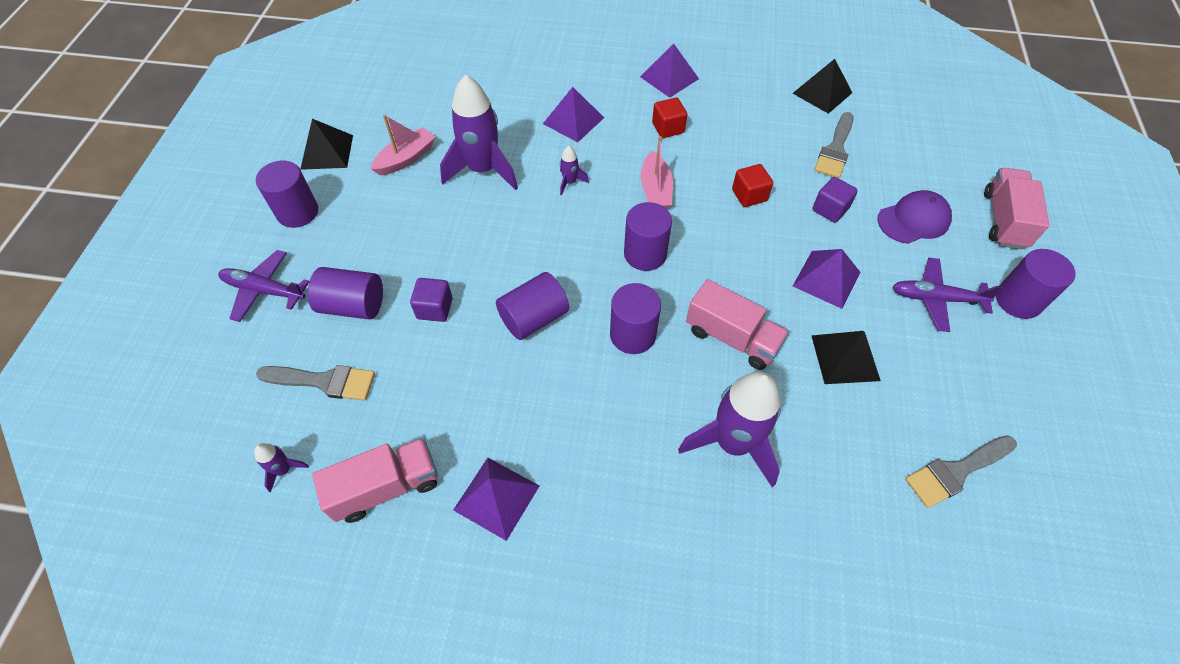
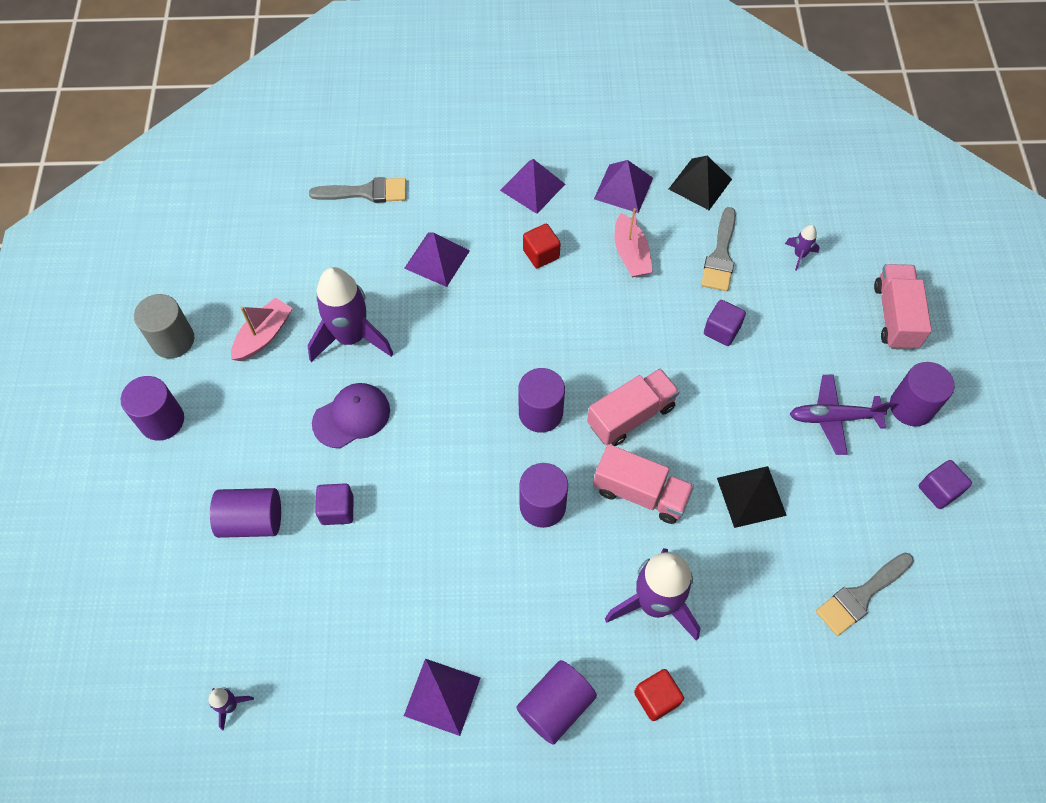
camera: 10 degrees left, 5 degrees up
(264, 290) = (153, 518): purple plane -> none
(324, 381) = (244, 608): grey brush -> grey brush (366, 192)
(327, 152) = (173, 340): black pyramid -> grey cylinder
(386, 487) = (334, 705): pink truck -> pink truck (631, 416)
(534, 318) = (441, 504): purple cylinder -> purple cylinder (555, 706)
(570, 182) = (447, 339): purple rocket -> purple rocket (799, 255)
(655, 190) = (539, 334): pink boat -> pink boat (631, 254)
(749, 195) = (637, 326): red cube -> red cube (656, 698)
(826, 279) = (725, 412): purple pyramid -> purple pyramid (623, 188)
(913, 220) = (806, 330): purple cap -> purple cap (352, 416)
(1045, 381) = (938, 490): none -> purple cube

